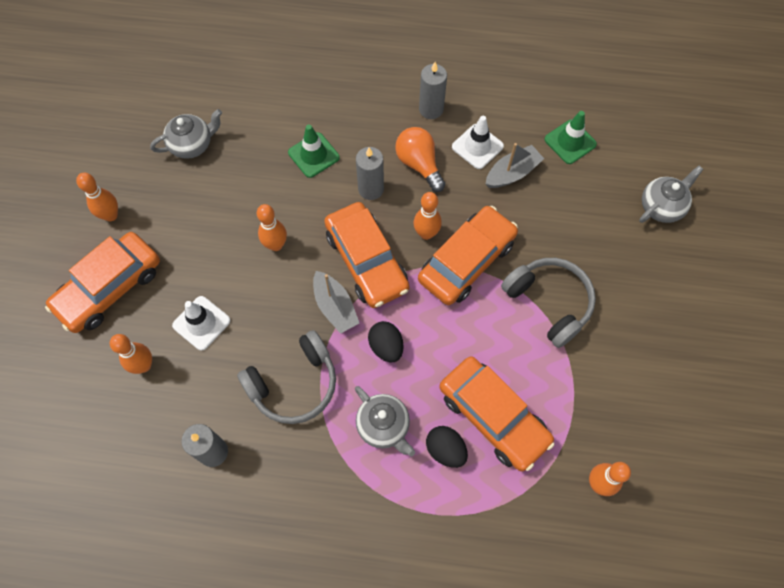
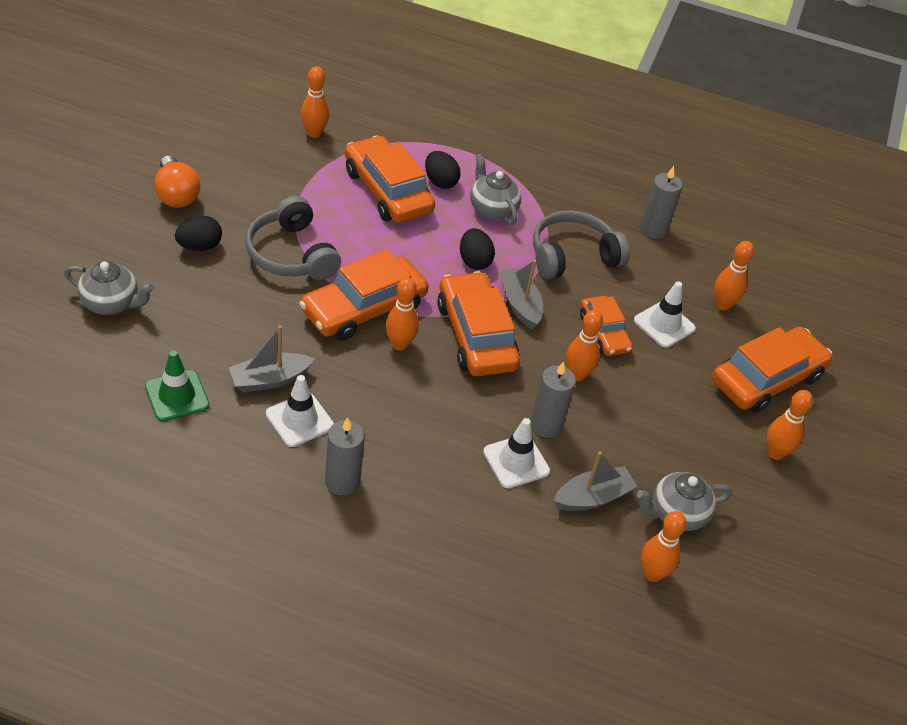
camera: 175 degrees left, 20 degrees down
(209, 98) = (652, 574): none -> orange bowling pin
(254, 142) = (592, 497): none -> grey boat
(256, 297) = (604, 333): none -> orange car
(313, 155) = (516, 461): green traffic cone -> white traffic cone
(371, 189) = (452, 405): grey candle -> grey candle (546, 425)
(419, 164) = (382, 418): orange light bulb -> orange light bulb (176, 195)
(628, 286) = (199, 246): none -> black egg
(661, 207) = (111, 303): grey teapot -> grey teapot turned 135 degrees counterclockwise

